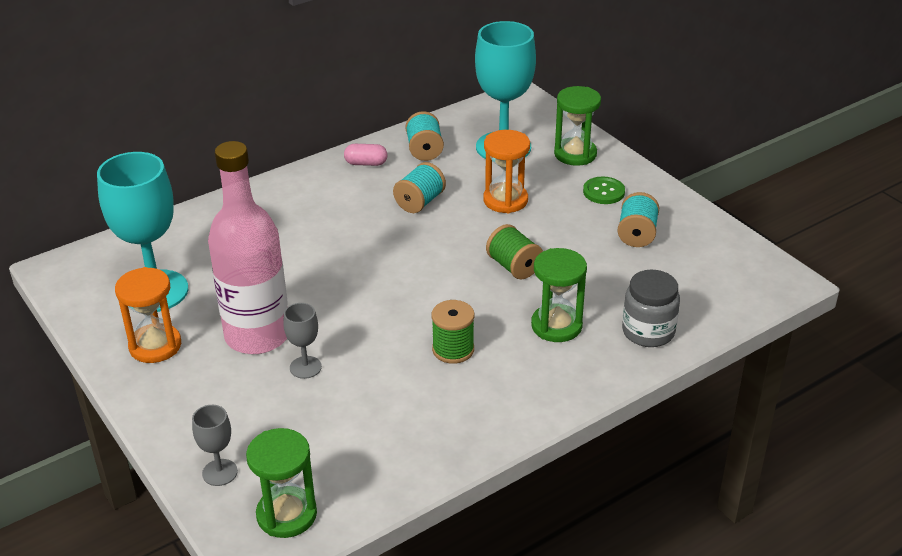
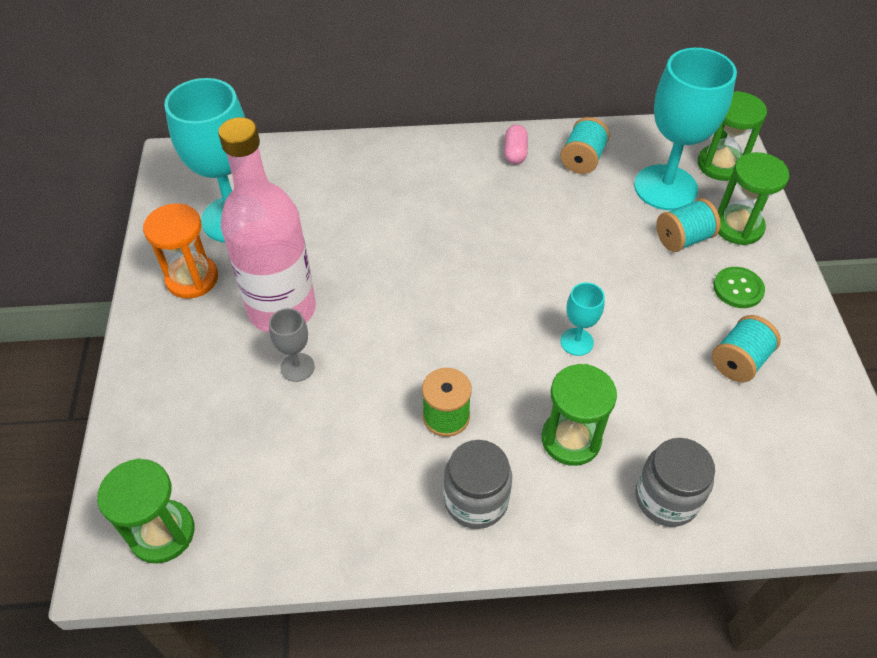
camera: 30 degrees right, 15 degrees up
(220, 472) = (143, 450): grey goblet -> none
(366, 163) = (515, 153): pink capsule -> pink capsule turned 60 degrees clockwise
(420, 202) = (535, 220): turquoise spool -> turquoise spool (683, 239)
(505, 200) = (623, 254): orange hourglass -> none
(514, 267) = (576, 342): green spool -> turquoise goblet
(517, 389) = (476, 500): none -> grey jar
(533, 119) = (720, 165): none -> green hourglass

